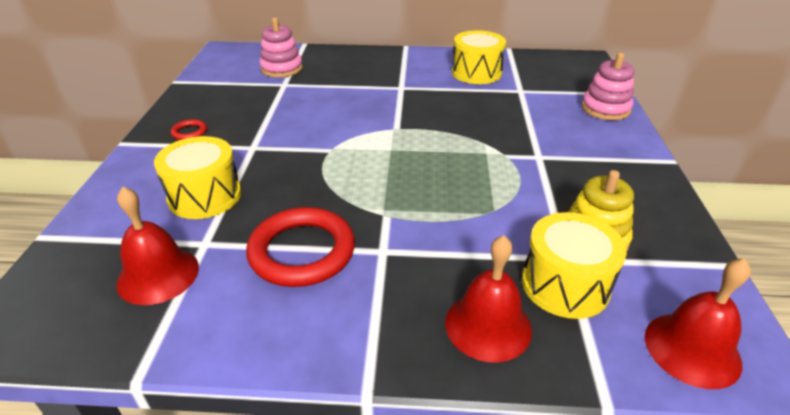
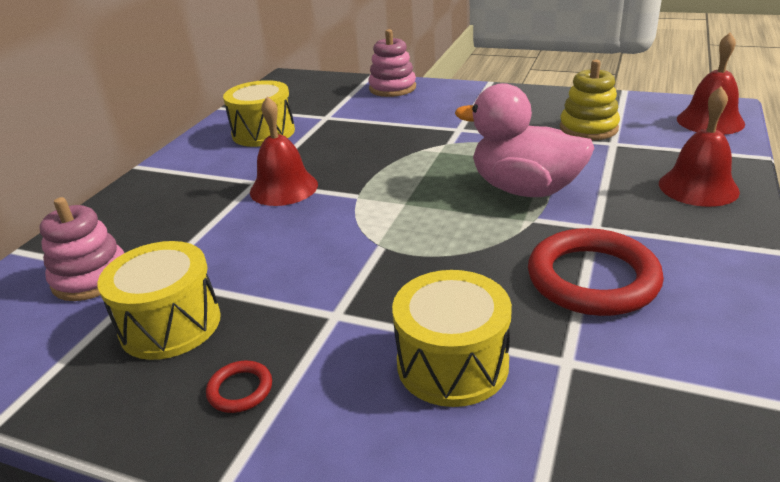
camera: 70 degrees left, 5 degrees down
(158, 275) = (633, 405): red bell -> red bell (284, 188)
(436, 205) = (525, 189): none -> pink duck
(565, 284) = (646, 149): yellow drum -> yellow drum (170, 324)

